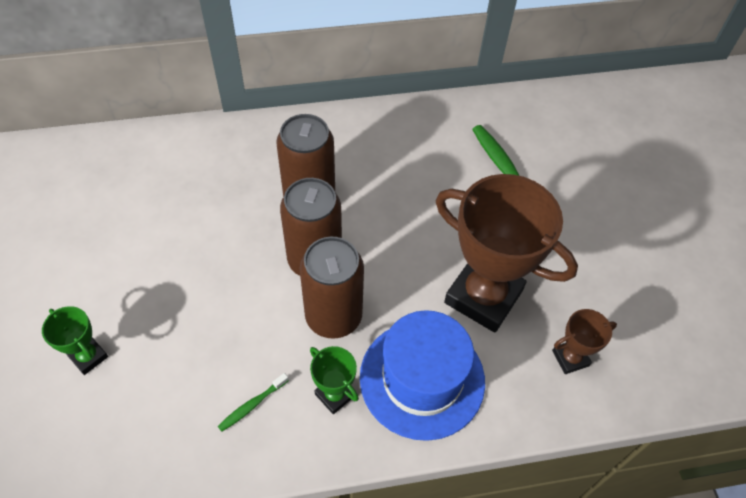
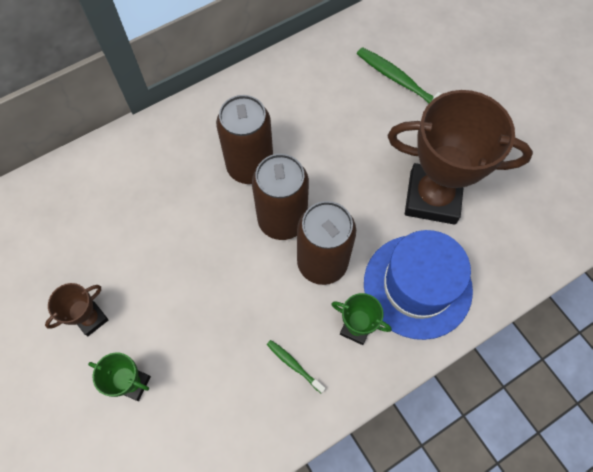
camera: 20 degrees left, 10 degrees up
(252, 405) = (294, 365): green toothbrush -> green toothbrush turned 105 degrees clockwise
(570, 358) = (521, 222): brown trophy -> brown trophy (91, 319)

